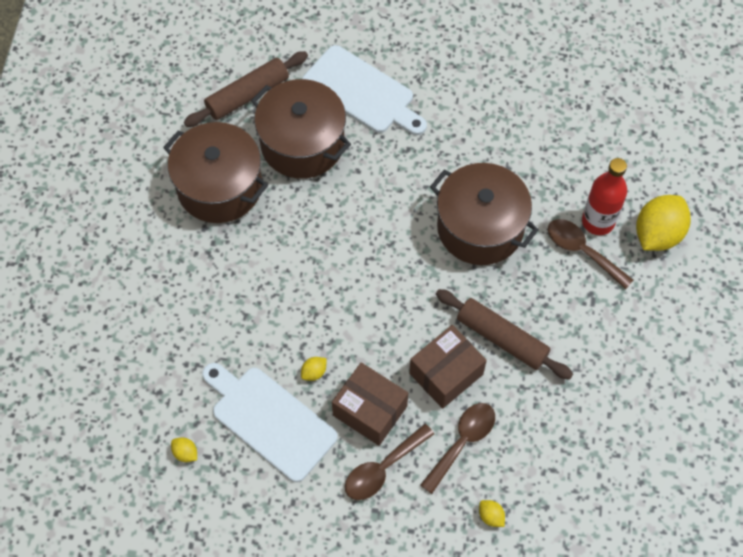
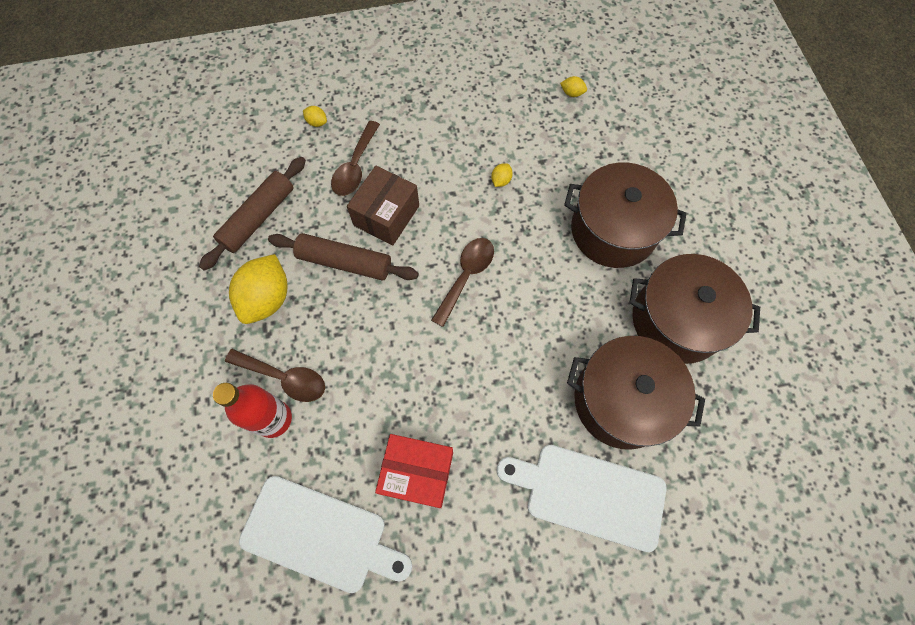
camera: 160 degrees right, 5 degrees up
(247, 95) = (712, 441): brown rolling pin -> brown rolling pin (258, 218)
(270, 420) = (519, 135): white cutting board -> white cutting board (320, 535)
(370, 410) = (441, 166): brown box -> none
(383, 468) = (414, 129): brown spoon -> brown spoon (466, 276)
(480, 227) = (398, 367): brown pot -> brown pot (613, 230)
(489, 146) = (417, 473): none -> red box
(657, 234) = (205, 426): yellow lemon -> yellow lemon (267, 298)

